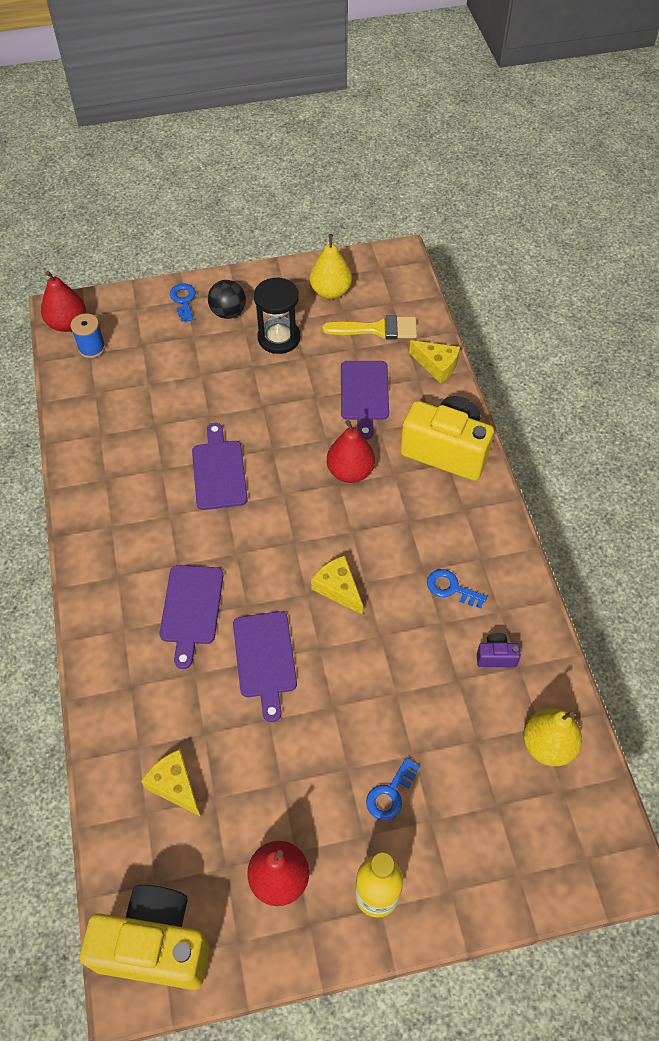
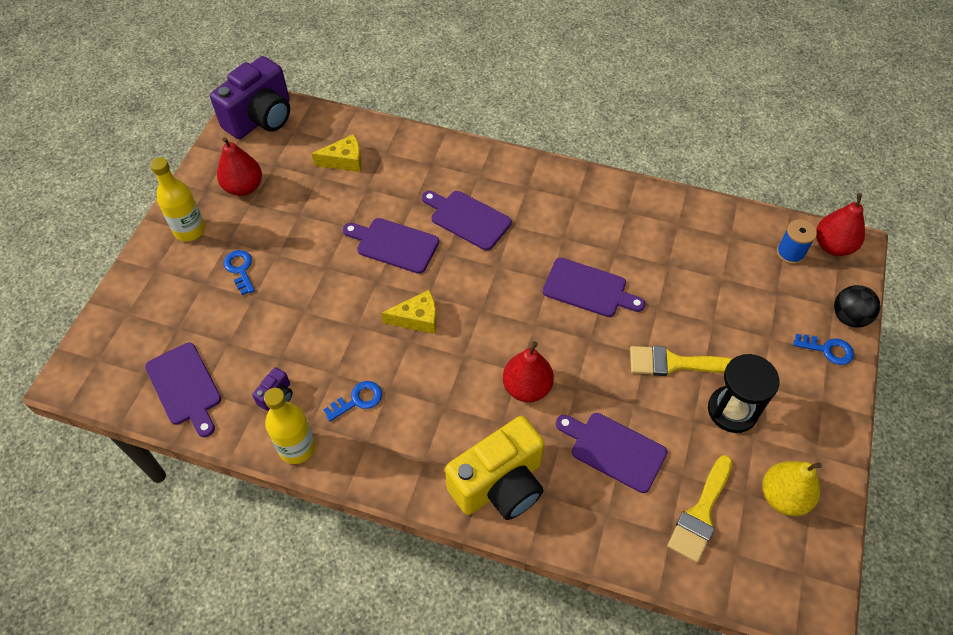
camera: 120 degrees right, 0 degrees up
(155, 945) = (261, 118): yellow camera -> purple camera
(228, 312) = (792, 381): black ball -> black ball (848, 317)
(259, 386) = (674, 363): none -> yellow brush
(437, 365) = (616, 545): yellow cheese -> none
(527, 608) = (297, 447): none -> yellow bottle
(547, 745) = (185, 387): yellow pear -> purple cutting board

